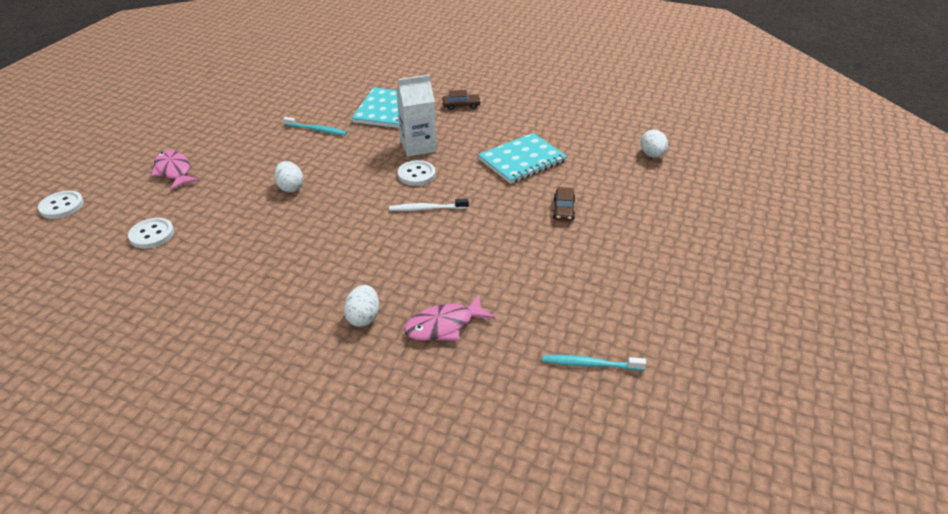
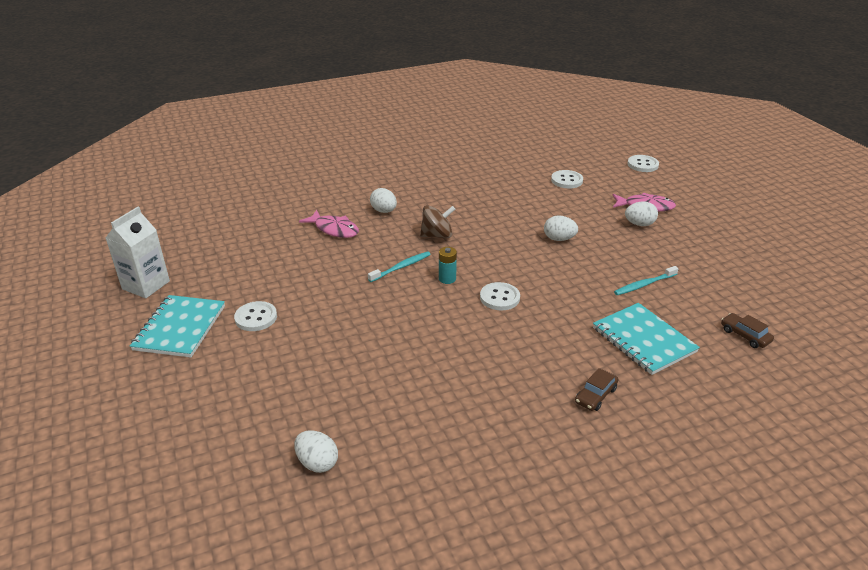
camera: 135 degrees right, 5 degrees down
(216, 162) = (639, 224): none -> white egg
(367, 252) = (437, 235): none -> brown spinning top
(418, 146) = (544, 322): white carton -> white carton (146, 285)
(427, 208) = (447, 279): white toothbrush -> turquoise battery
(444, 325) = (334, 229): pink fish -> pink fish turned 105 degrees clockwise
(522, 160) = (438, 366): turquoise notebook -> turquoise notebook (180, 328)
(563, 210) = (344, 339): brown car -> brown car (745, 335)
(590, 364) = (227, 255): turquoise toothbrush -> turquoise toothbrush (401, 267)
(617, 267) = (256, 317): none -> white button

